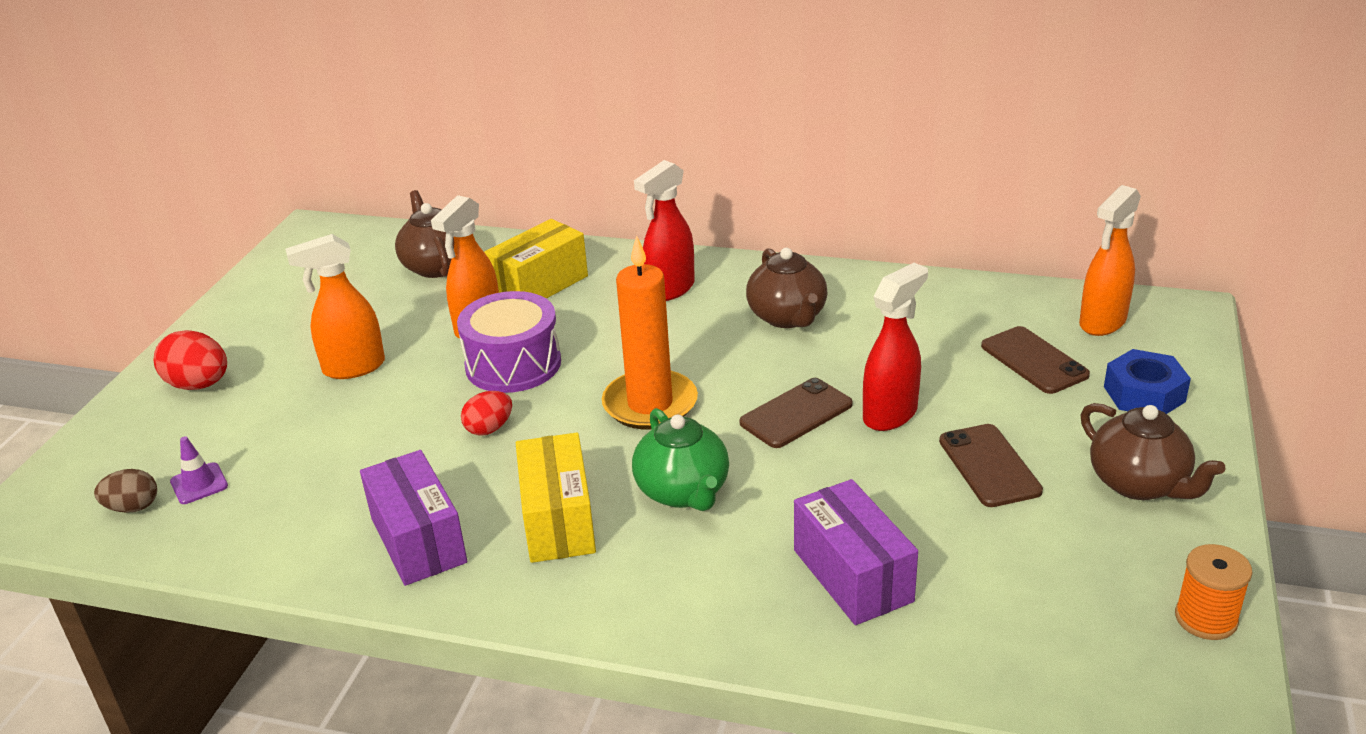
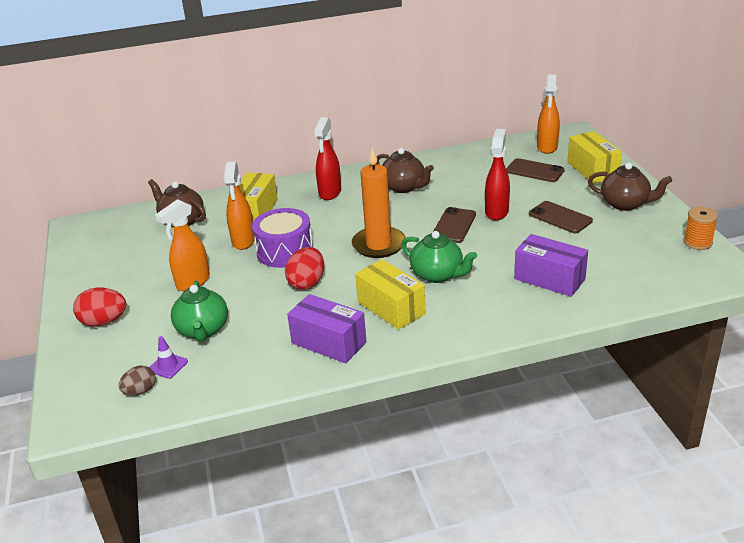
camera: 30 degrees left, 0 degrees up
(291, 448) = (203, 330): none -> green teapot
(489, 429) = (307, 283): red egg -> red egg, size x1.54
(1144, 394) = (592, 170): blue nut -> yellow box

